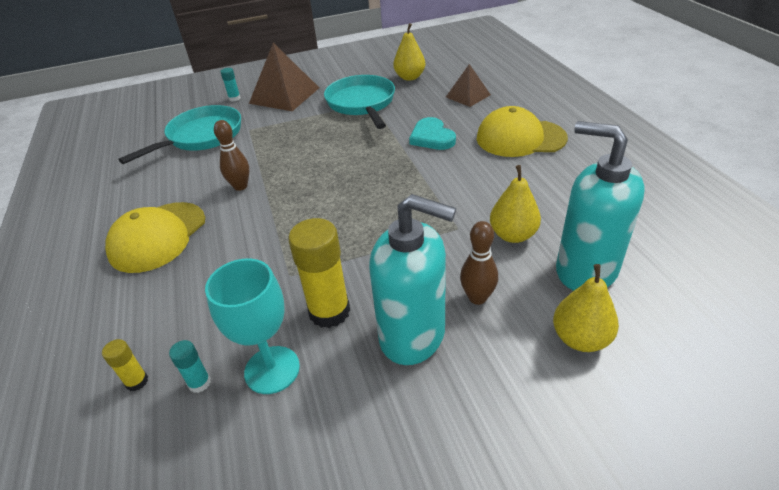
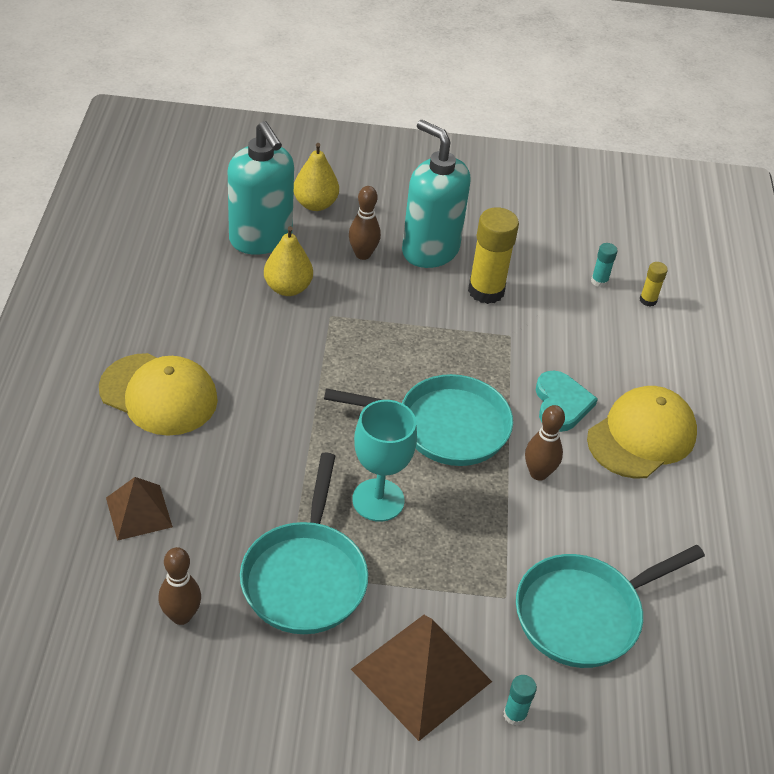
camera: 165 degrees left, 5 degrees up
(272, 370) = (543, 269): turquoise goblet -> turquoise goblet (378, 500)
(318, 188) = (445, 426): none -> turquoise pan
(409, 77) = (181, 616): yellow pear -> brown bowling pin
(432, 137) = (259, 448): turquoise heart -> turquoise heart (561, 404)

